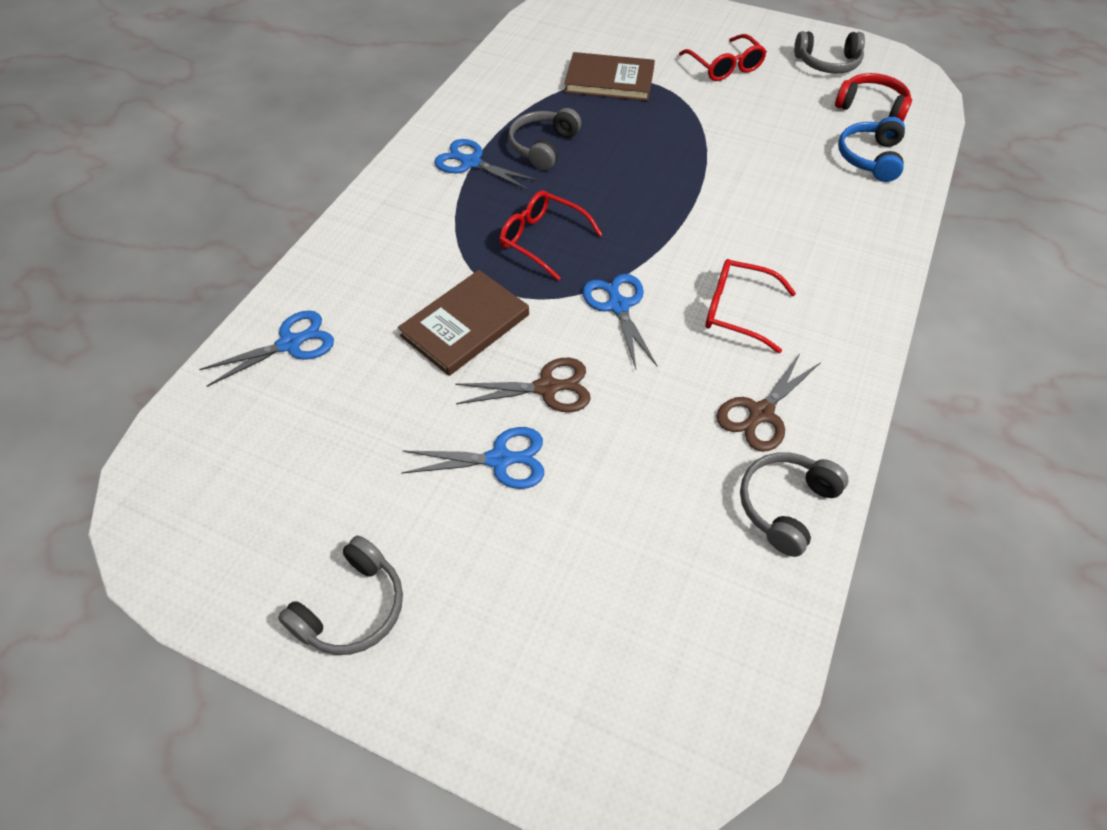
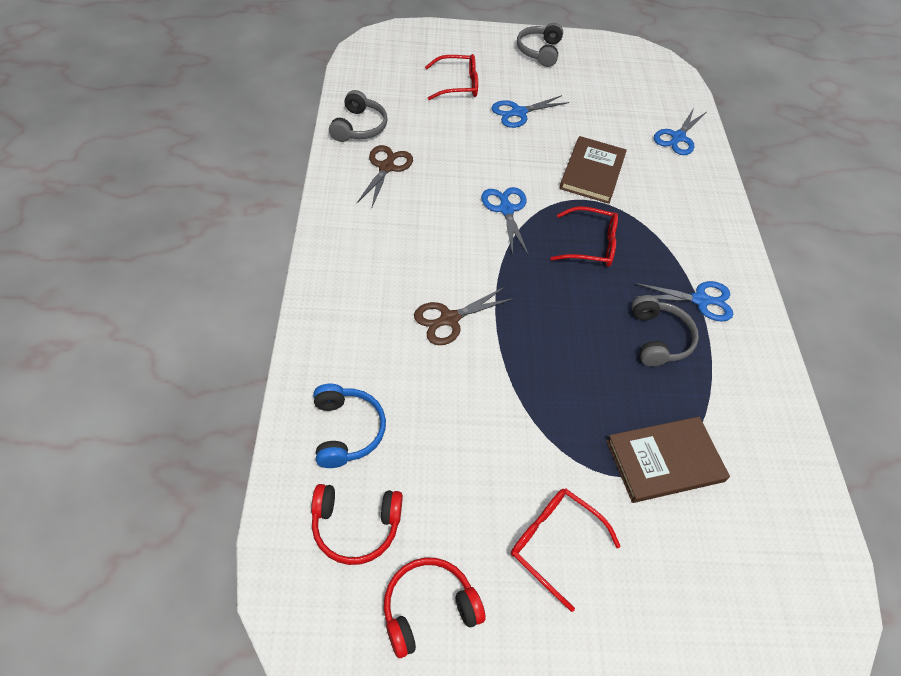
camera: 150 degrees right, 0 degrees up
(547, 388) = (518, 150): brown scissors -> brown scissors (449, 319)
(618, 306) = (506, 210): blue scissors -> blue scissors turned 150 degrees counterclockwise
(737, 311) = (423, 228): red glasses -> red glasses (457, 85)
(827, 63) = (428, 609): grey headphones -> red headphones

